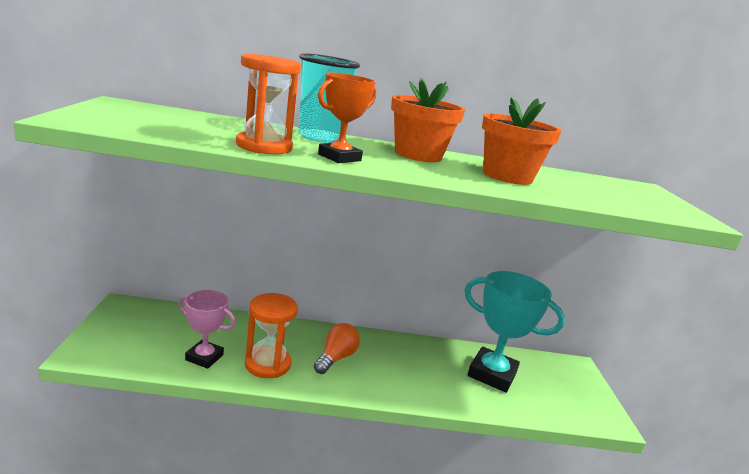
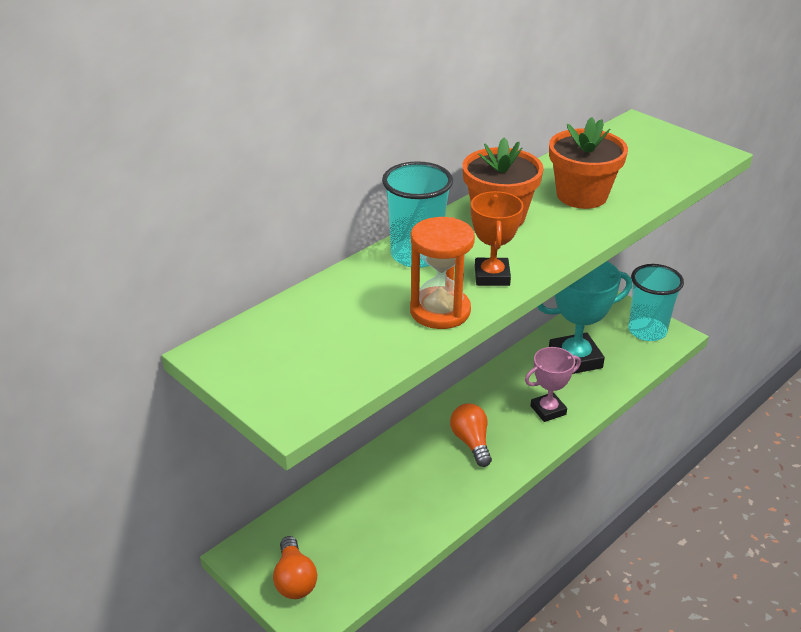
camera: 40 degrees left, 15 degrees up
(116, 333) = (294, 580): none -> orange light bulb
(204, 357) = (394, 532): pink trophy -> pink trophy (548, 410)
(267, 364) = (441, 493): orange hourglass -> none
(584, 401) = (647, 331): none -> turquoise cup

